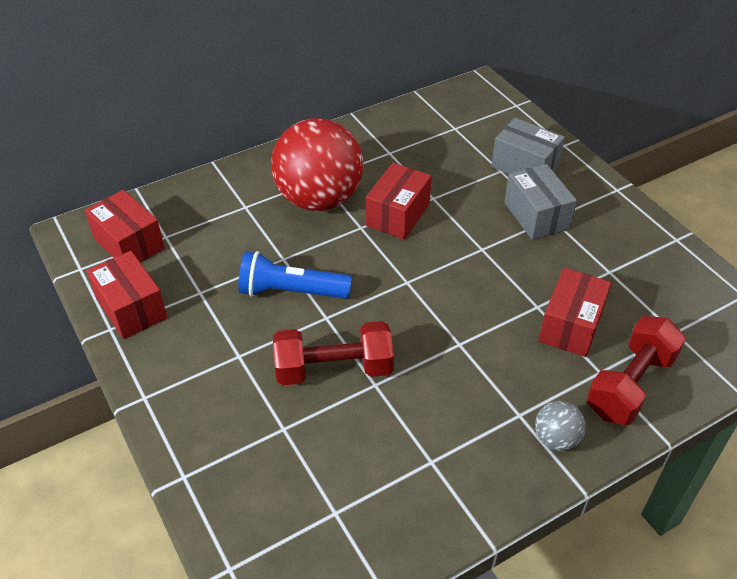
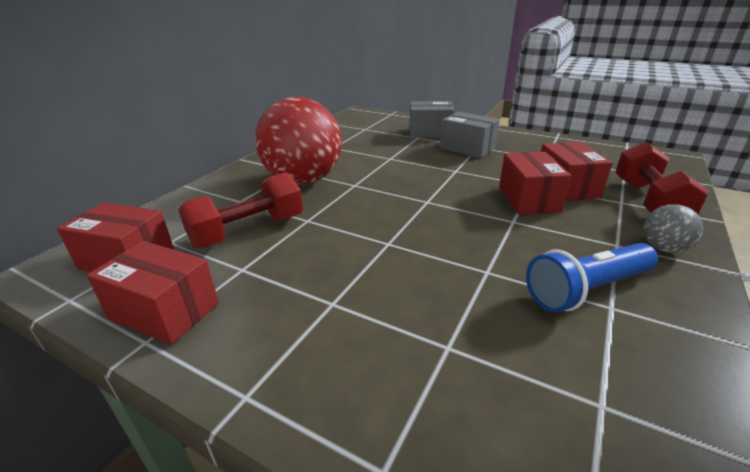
camera: 30 degrees left, 15 degrees down
(291, 291) = (337, 237): blue flashlight -> blue flashlight (587, 290)
(334, 369) = (438, 275): red dumbbell -> red dumbbell (248, 231)
(398, 215) = (375, 171): red box -> red box (528, 199)

